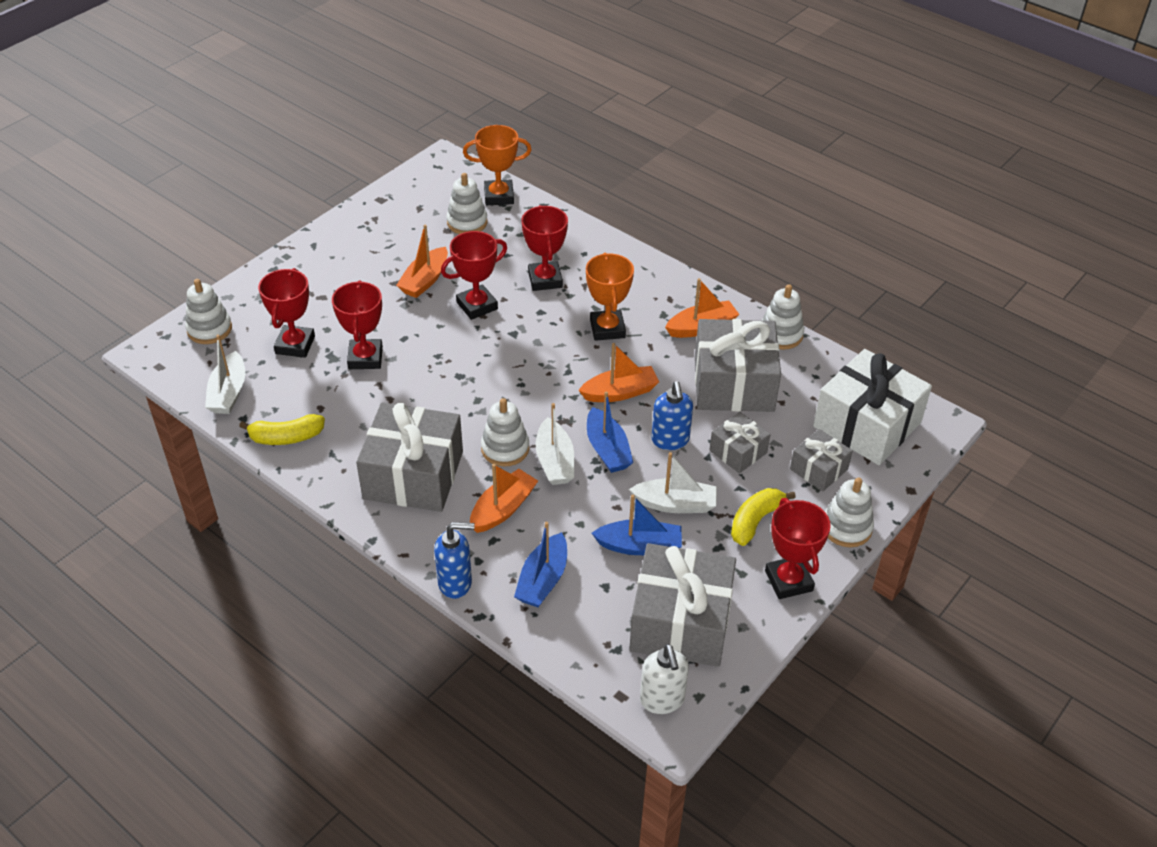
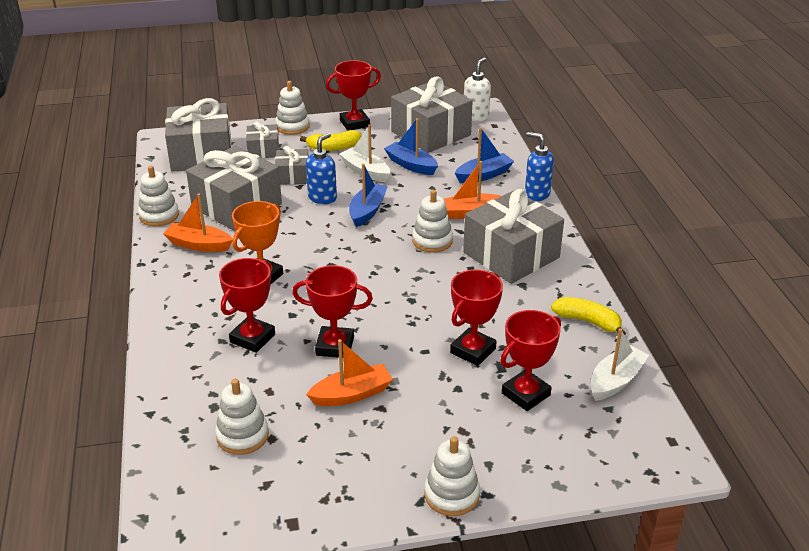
camera: 140 degrees left, 10 degrees down
(209, 329) = (600, 455): white stacking toy -> white stacking toy (451, 495)
(499, 196) = (174, 449): orange trophy -> none
(555, 461) = (408, 220): white boat -> none
(620, 392) = (314, 235): orange boat -> none
(788, 581) = (355, 123): red trophy -> red trophy turned 45 degrees clockwise
(867, 425) = (201, 154): white gift -> grey gift

